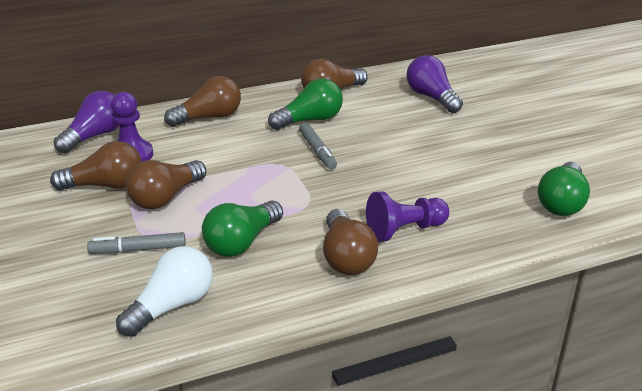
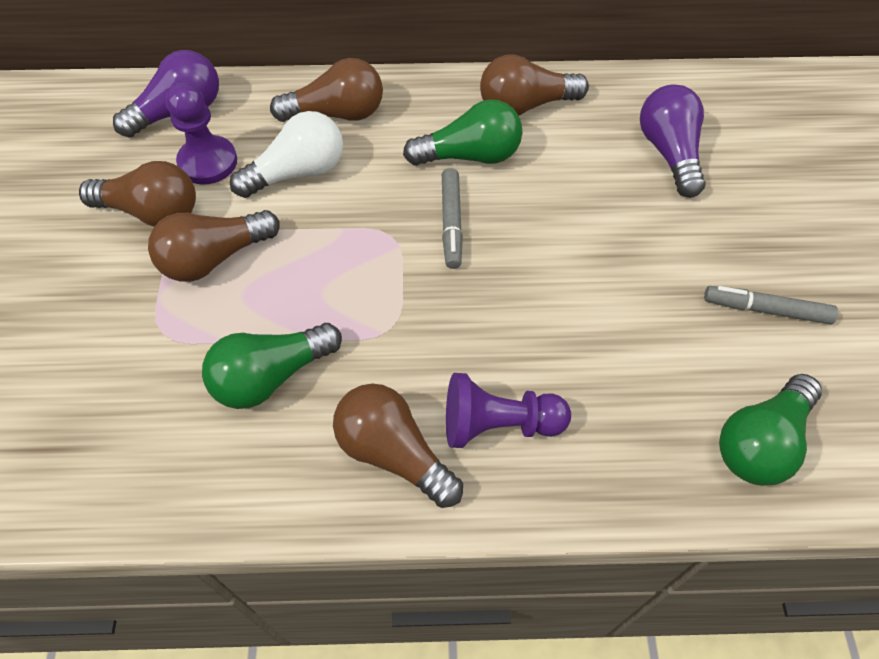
camera: 20 degrees right, 25 degrees up
(138, 250) = (139, 347): grey marker -> grey marker (766, 310)
(172, 305) = (135, 467): white light bulb -> white light bulb (298, 172)
(346, 257) = (393, 453): brown light bulb -> brown light bulb turned 120 degrees clockwise

